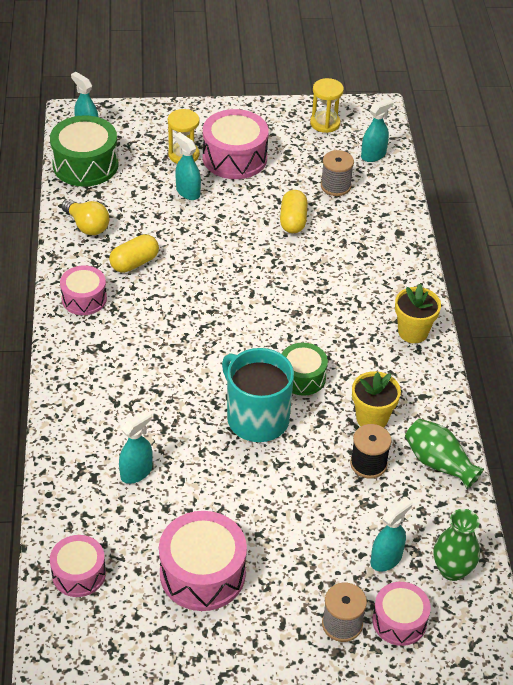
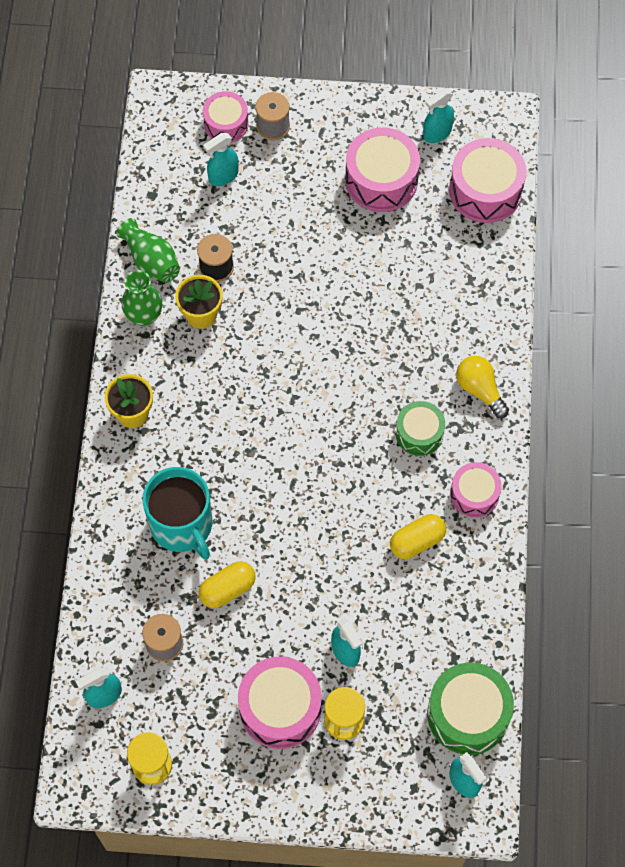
camera: 170 degrees left, 20 degrees up
(79, 573) = (485, 190): pink drum -> pink drum, size x1.61
(87, 226) = (468, 605): yellow light bulb -> yellow light bulb (480, 389)
(136, 472) = (431, 280): turquoise spray bottle -> turquoise spray bottle (437, 133)
(256, 418) = (312, 327): turquoise mug -> turquoise mug (182, 525)
(293, 221) = (227, 589): yellow capsule -> yellow capsule turned 45 degrees clockwise
(302, 377) = (259, 369): green drum -> green drum (419, 433)
(452, 570) = (170, 161): green vase -> green vase (144, 316)

